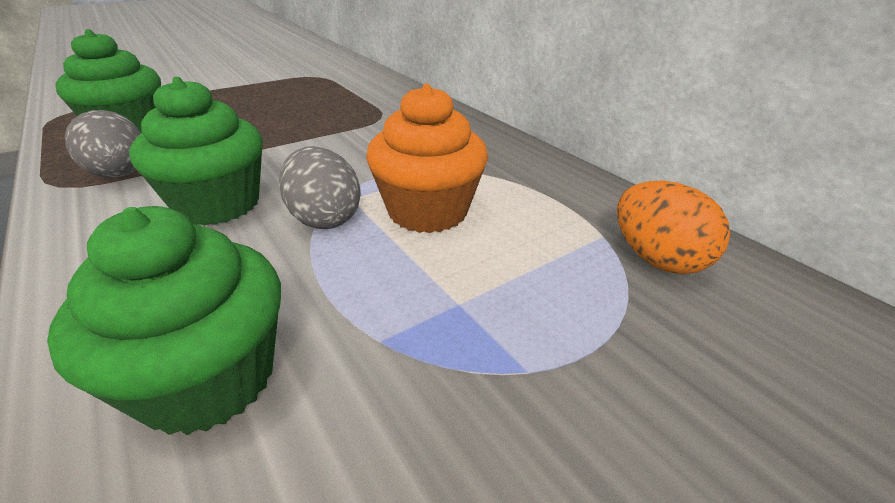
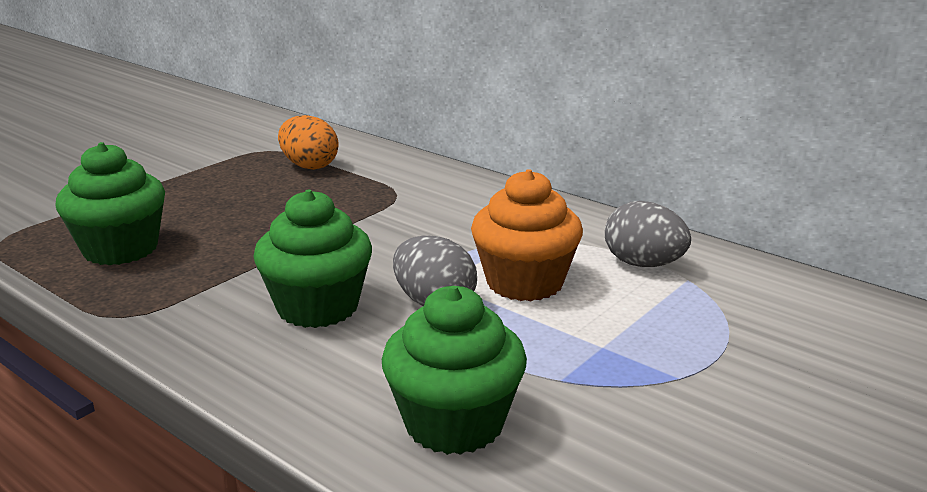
camera: 15 degrees left, 10 degrees down
(121, 175) = (177, 295): grey egg -> grey egg (643, 264)
(656, 259) = (737, 290): orange egg -> orange egg (309, 166)

